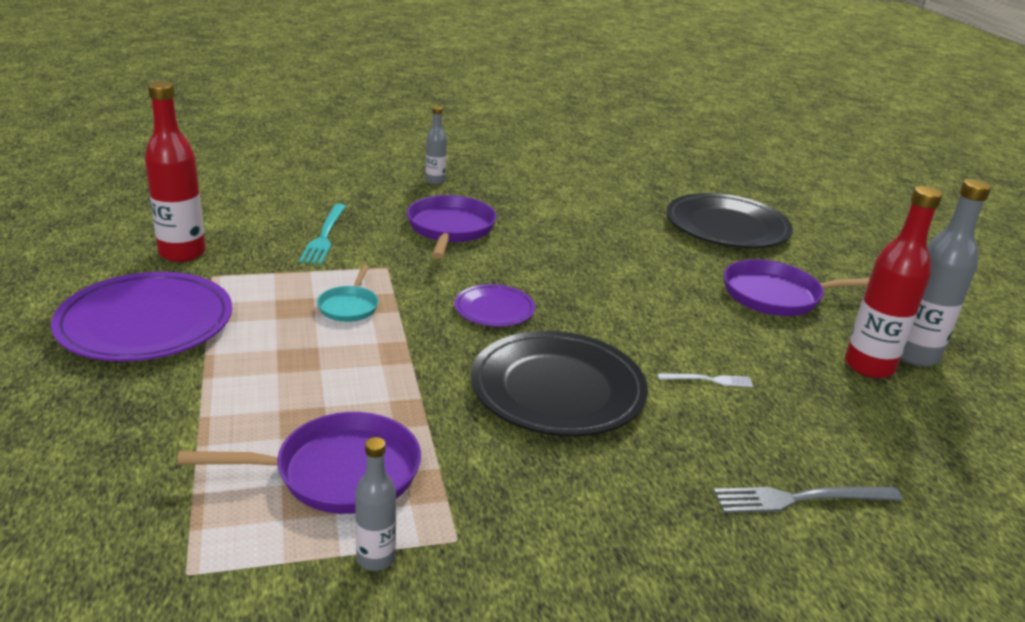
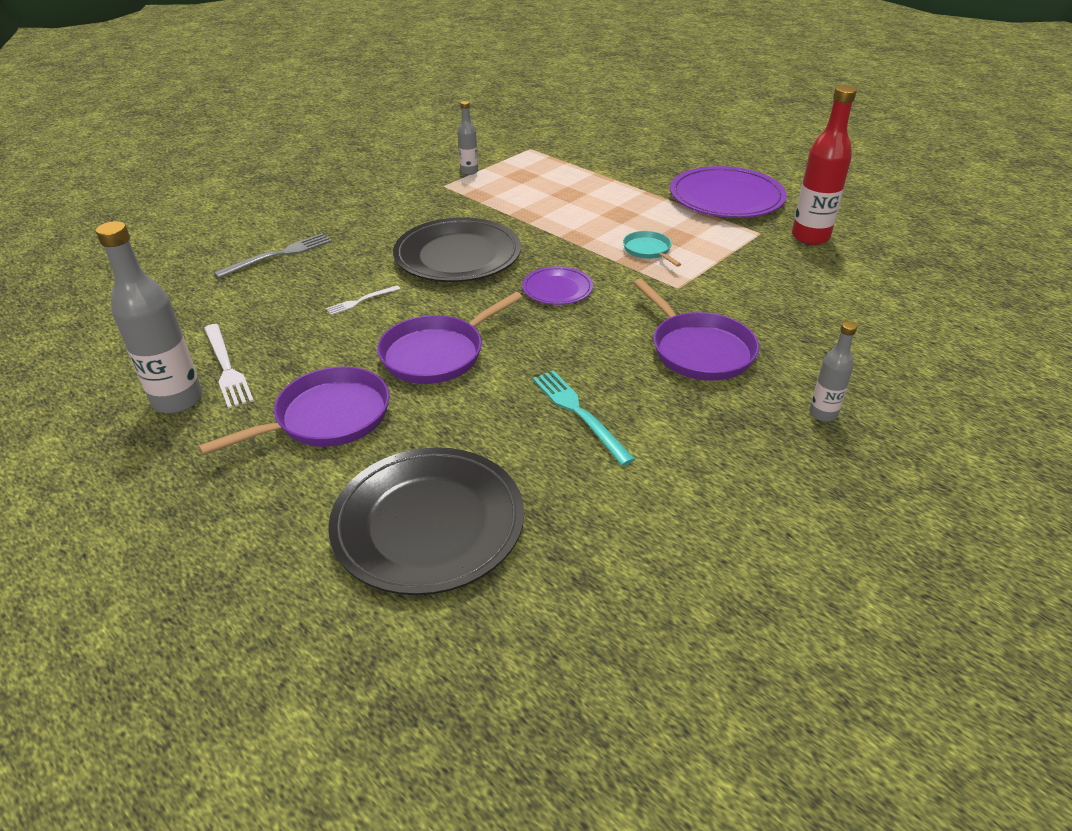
camera: 150 degrees right, 10 degrees up
(324, 236) = (767, 292): turquoise fork -> turquoise fork (579, 413)
(339, 472) = (522, 186): purple pan -> purple pan (437, 354)
(869, 366) = (227, 367): red bottle -> white fork

